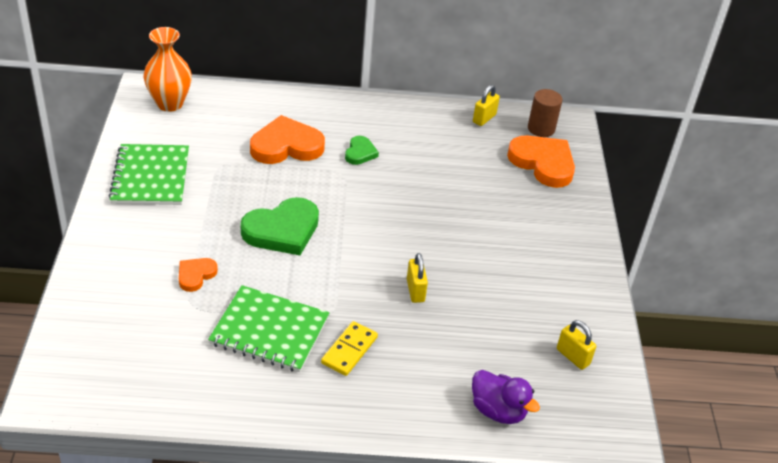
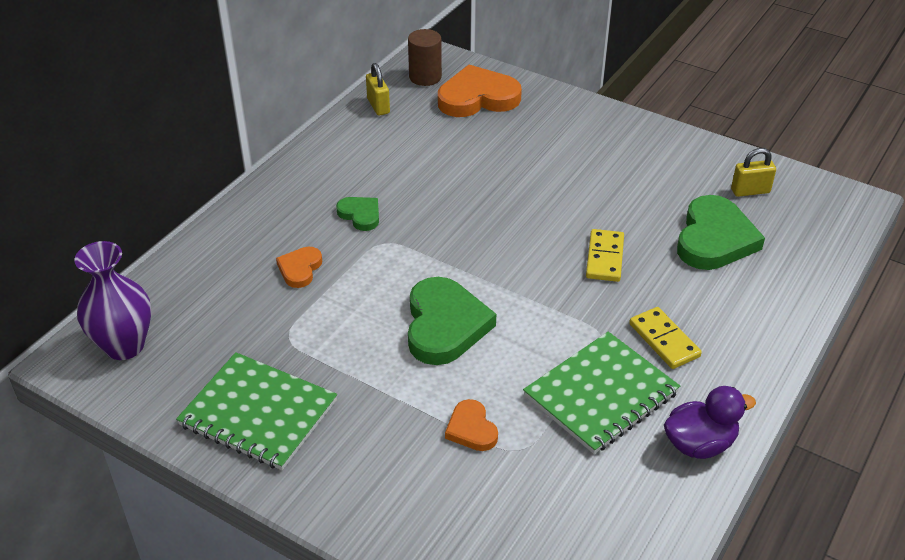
camera: 55 degrees left, 0 degrees up
(170, 103) = (124, 346): orange vase -> purple vase
(286, 146) = (300, 269): orange heart -> orange heart, size x0.52
(415, 290) = (605, 258): yellow padlock -> yellow domino
(490, 349) = (714, 239): none -> green heart
(498, 410) = (795, 266): purple duck -> purple duck (699, 444)

